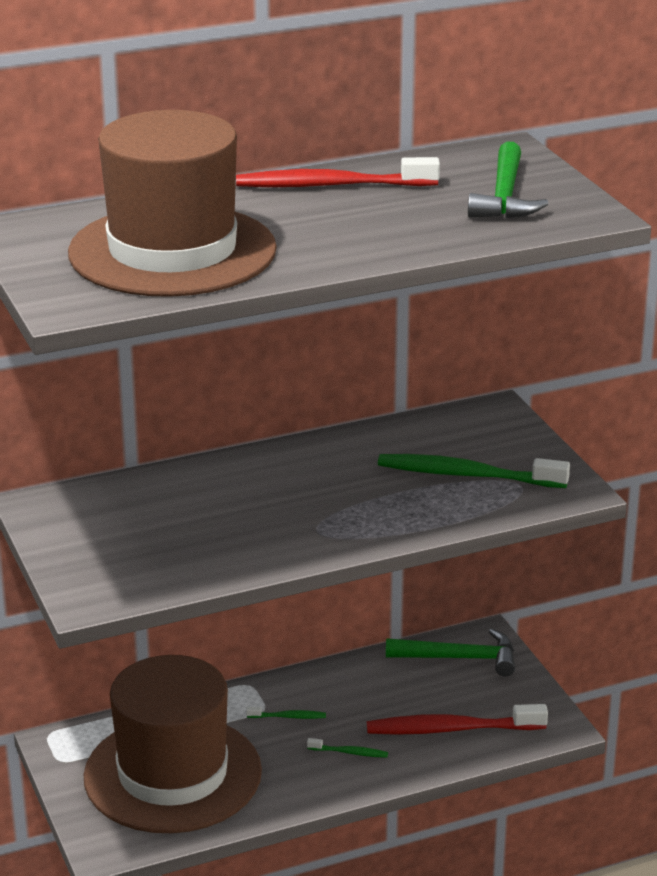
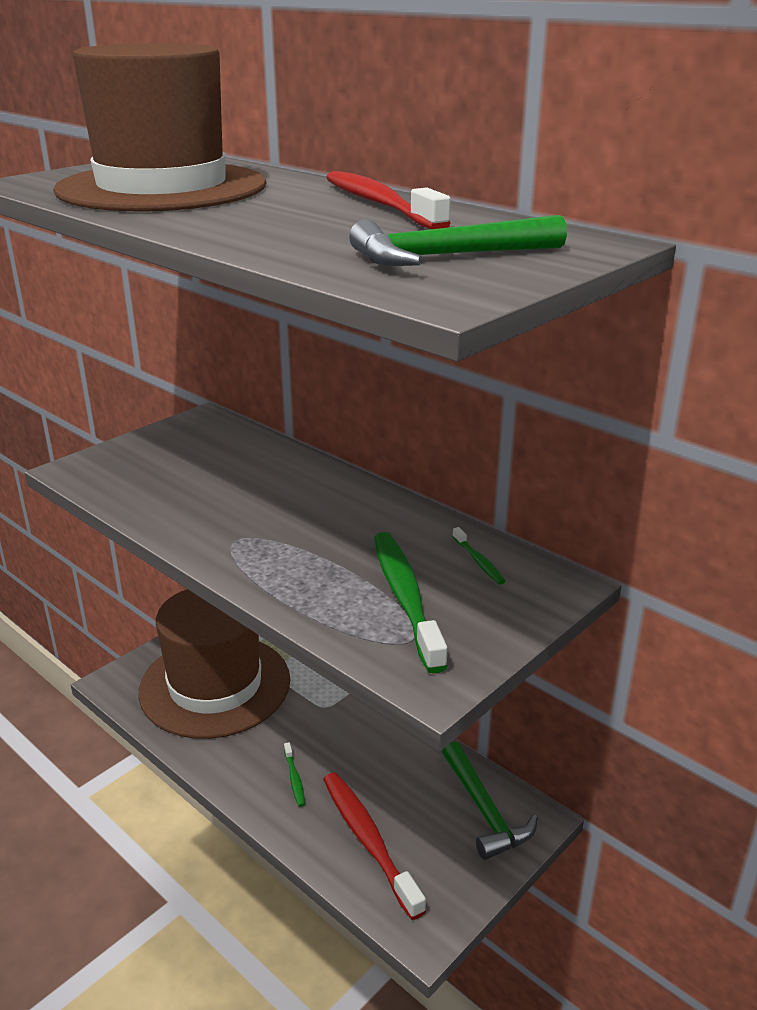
camera: 65 degrees right, 0 degrees up
(288, 717) = (323, 724): green toothbrush -> green toothbrush (478, 561)

